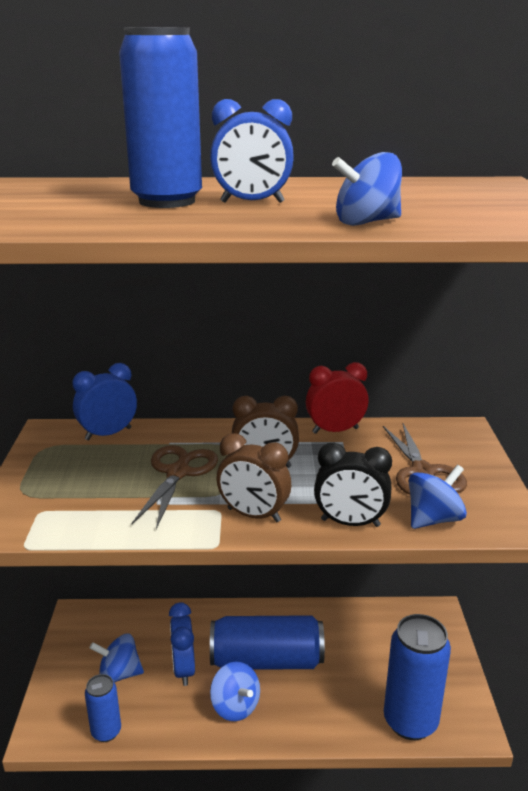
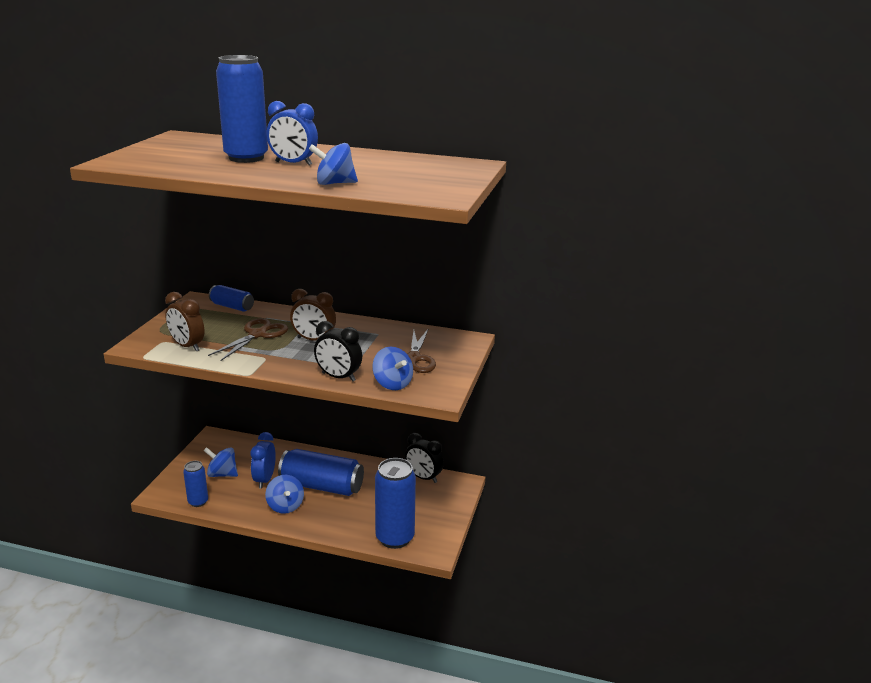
camera: 15 degrees right, 0 degrees up
(108, 434) = (232, 307): blue clock -> blue can
(253, 515) = (284, 363): brown clock -> brown clock (187, 346)
(335, 430) = (379, 326): red clock -> none
(386, 615) = (423, 477): none -> black clock
(433, 519) = (392, 384): blue spinning top -> blue spinning top turned 75 degrees clockwise

